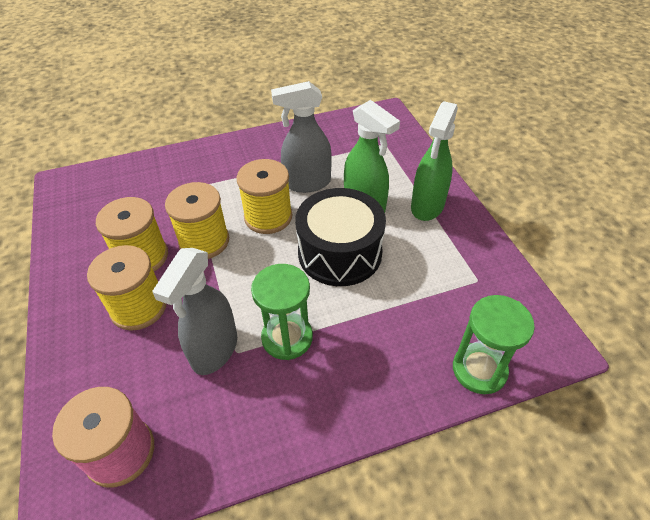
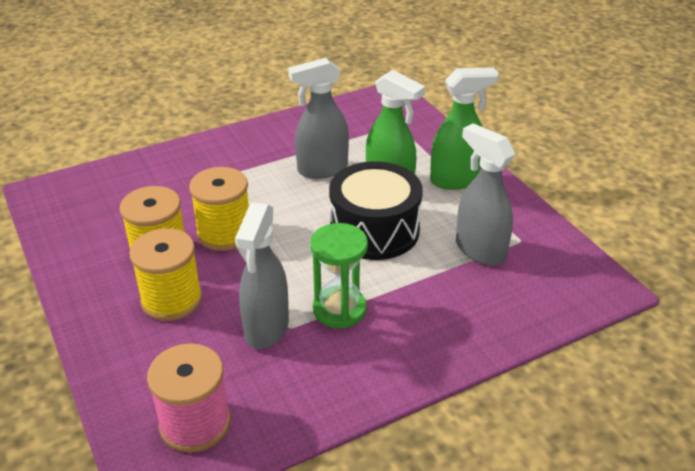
camera: 10 degrees left, 10 degrees down
(268, 217) = (288, 204): yellow spool -> none
(427, 206) = (456, 180): green spray bottle -> green spray bottle turned 120 degrees counterclockwise
(435, 286) = (479, 250): none -> grey spray bottle
(479, 370) = (537, 315): green hourglass -> none

